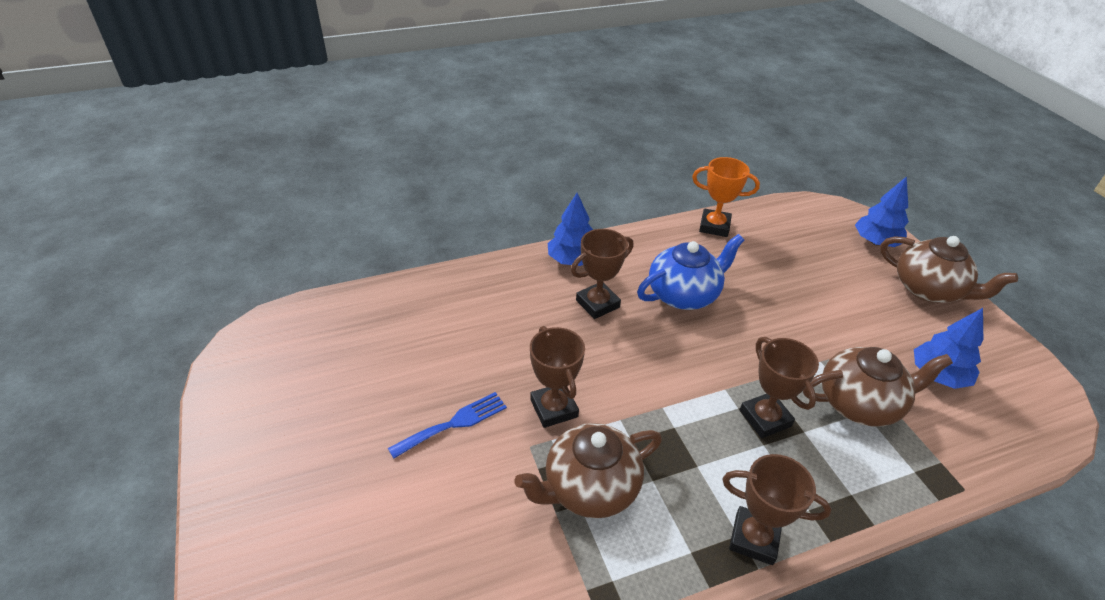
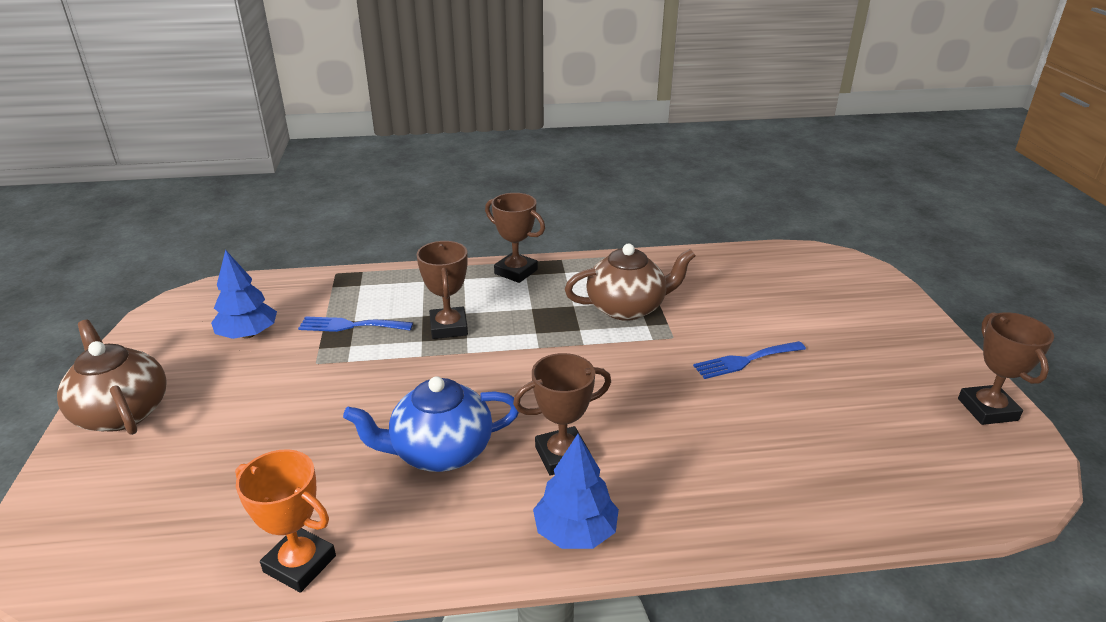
camera: 165 degrees left, 10 degrees down
(554, 408) = (645, 359): brown trophy -> brown trophy (987, 409)
(860, 403) = (350, 326): brown teapot -> blue fork
(876, 242) = (81, 490): blue tree -> none

